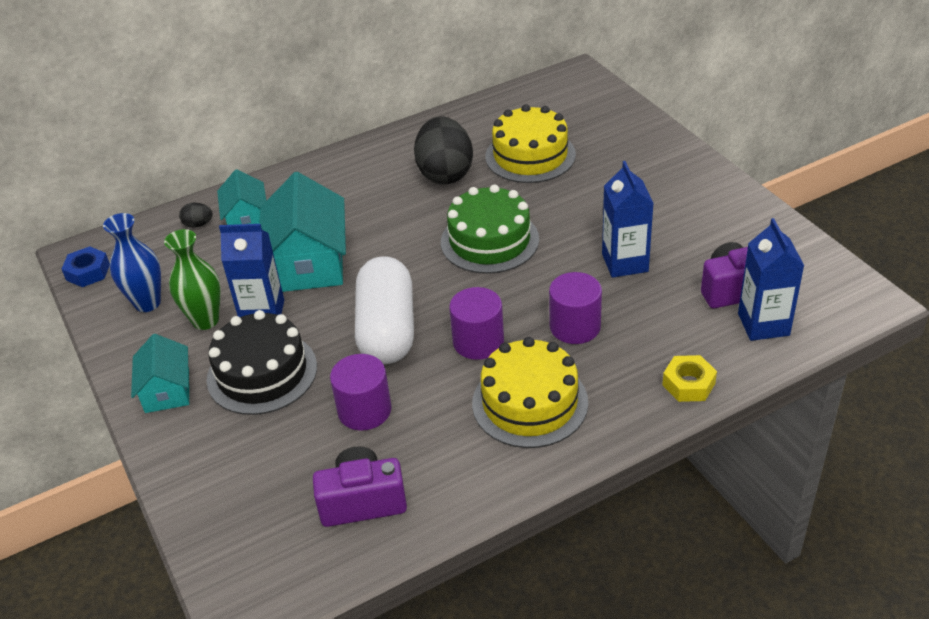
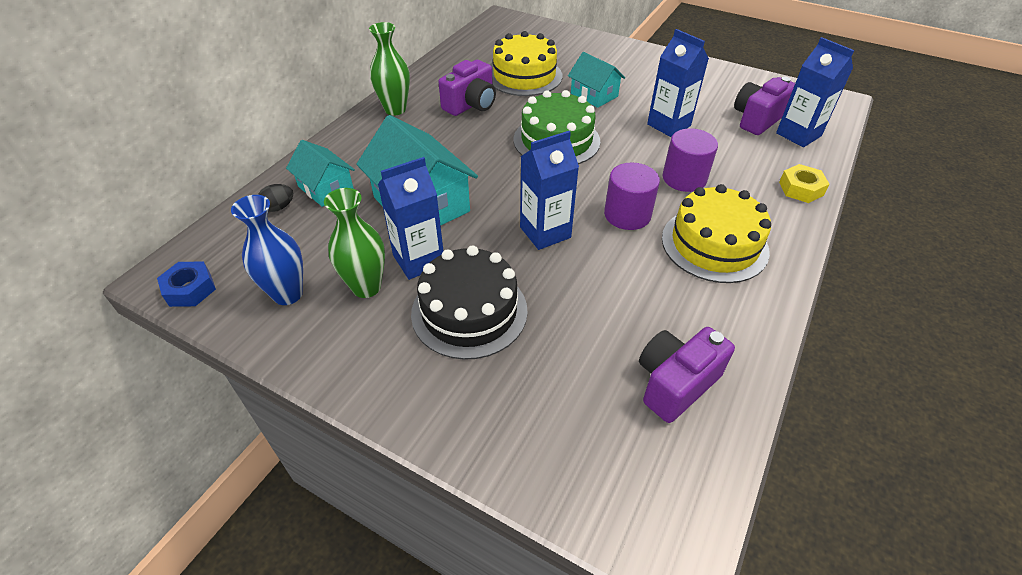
camera: 35 degrees left, 5 degrees up
(167, 390) = (387, 367): turquoise house -> turquoise house (594, 95)
(364, 410) = (594, 305): purple cylinder -> none
(370, 157) = (395, 109): none -> green vase
(387, 329) = (545, 232): white capsule -> blue carton
(445, 173) = (471, 105): black egg -> purple camera

